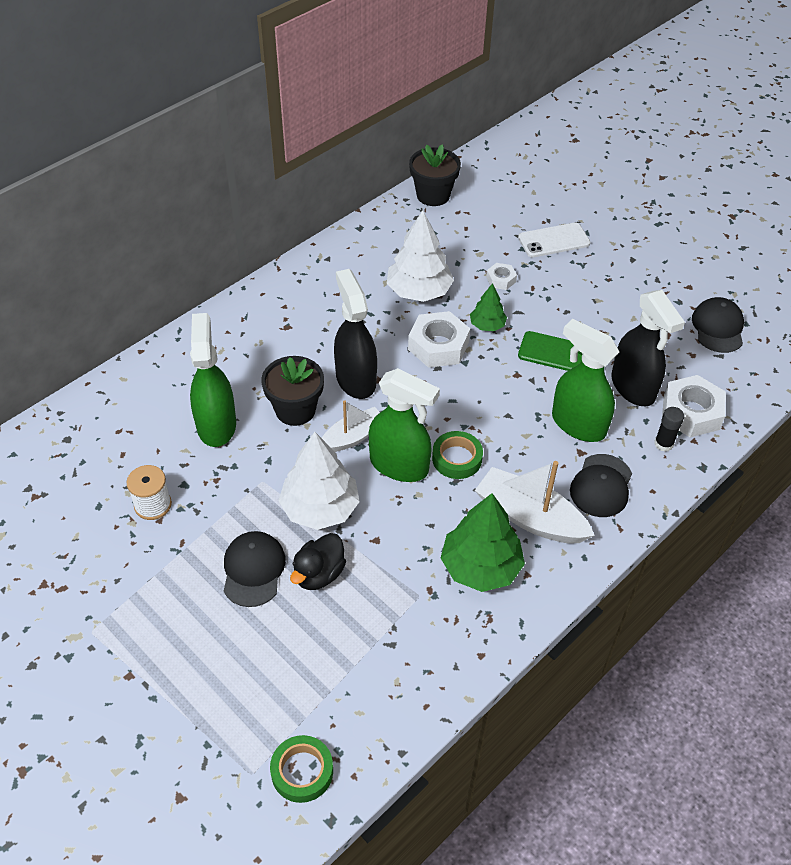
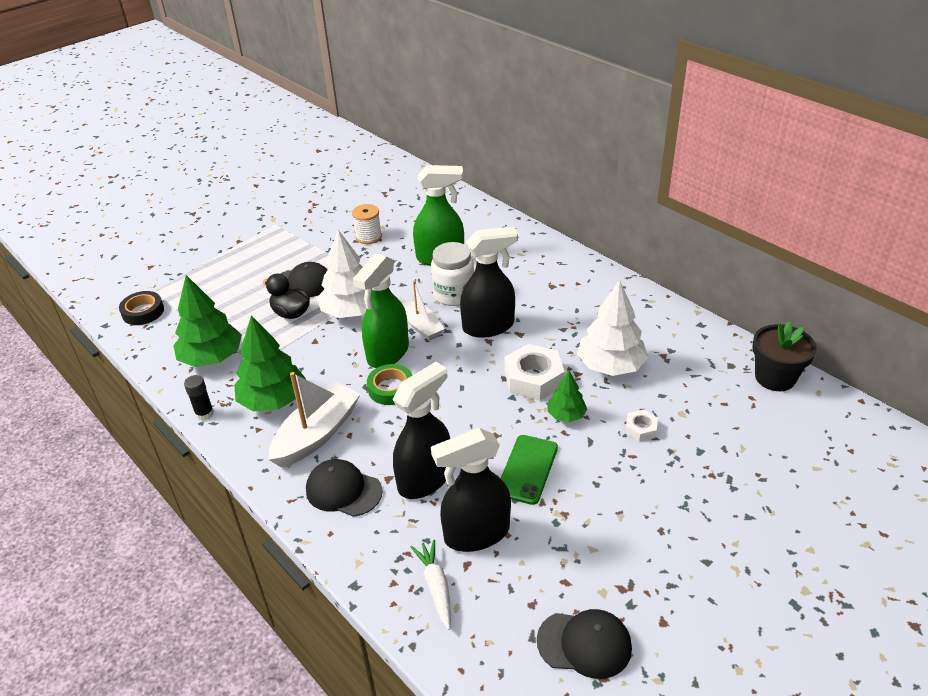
camera: 95 degrees right, 10 degrees down
(295, 410) = (454, 295): black flower pot -> white jar
(302, 771) = (143, 312): green tape -> black tape
(407, 650) = (212, 358): none -> green tree
(553, 240) = (723, 481): white phone -> none
(578, 424) = (425, 479): green spray bottle -> black spray bottle
(663, 444) = (391, 552): black glue stick -> black glue stick (204, 413)
(691, 412) = (436, 587): white nut -> white carrot

